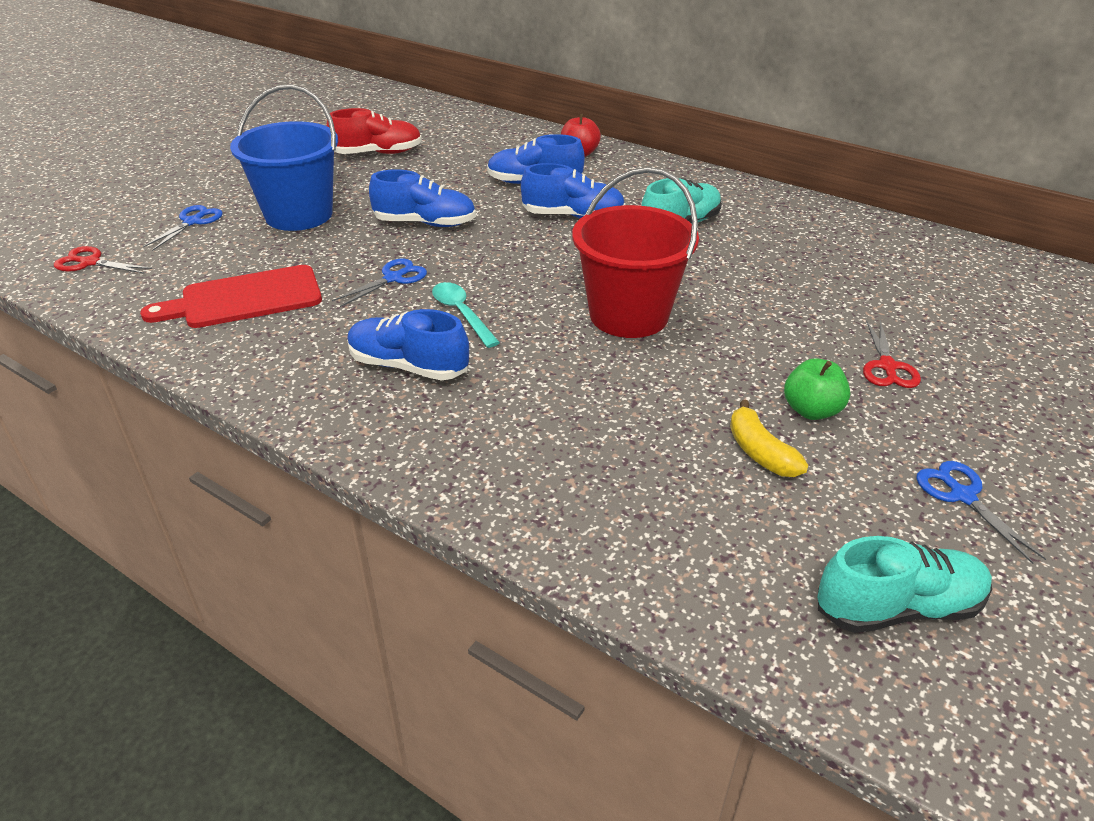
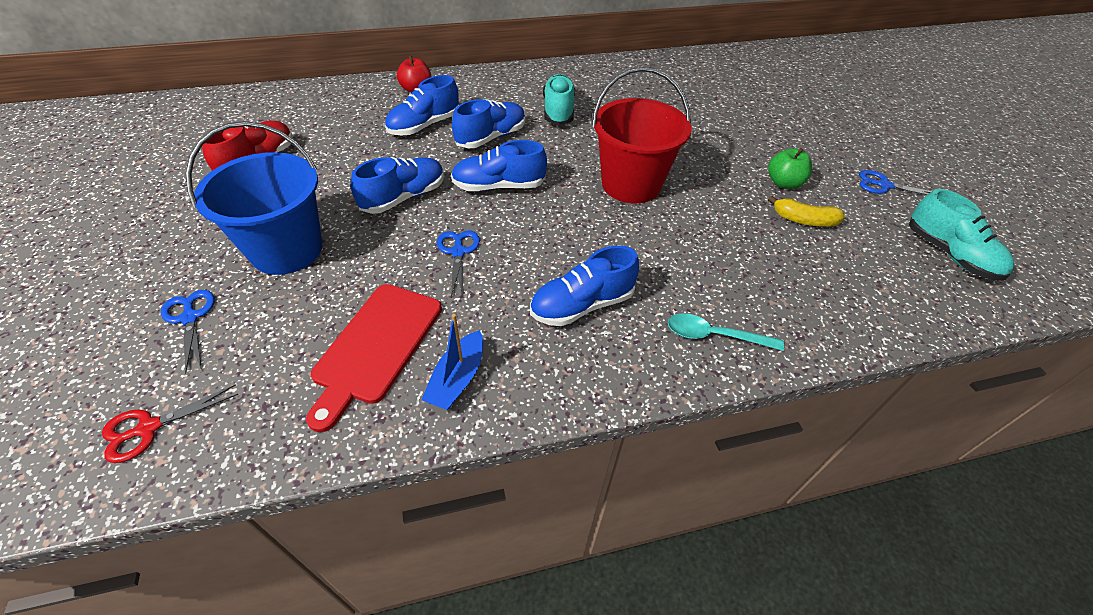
camera: 50 degrees left, 10 degrees up
(250, 348) = (457, 379): none -> blue boat
(461, 313) = (546, 246): turquoise spoon -> turquoise spoon (714, 335)
(508, 253) = (499, 186): none -> blue shoe
(887, 366) = (768, 139): red scissors -> none
(897, 608) = (949, 254): turquoise shoe -> turquoise shoe turned 120 degrees clockwise

